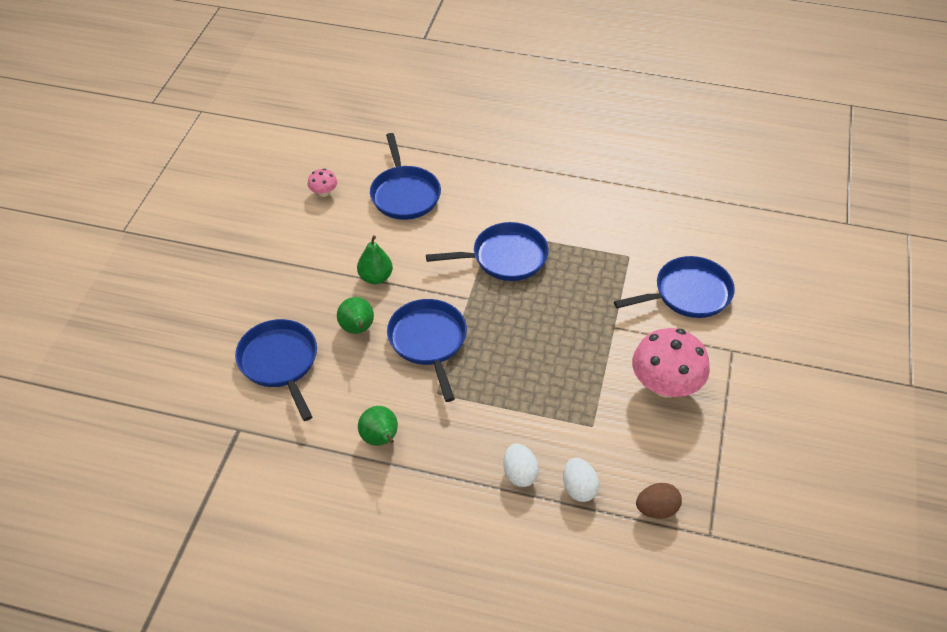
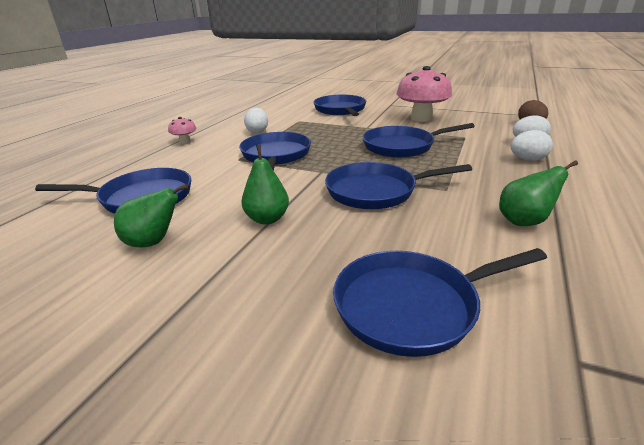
camera: 80 degrees left, 20 degrees down
(324, 192) = (68, 257): pink mushroom -> pink mushroom (185, 141)
(357, 329) = (351, 233): green pear -> green pear (153, 242)
(547, 362) = (402, 146): none -> blue pan
(579, 226) = (257, 131): none -> white egg

